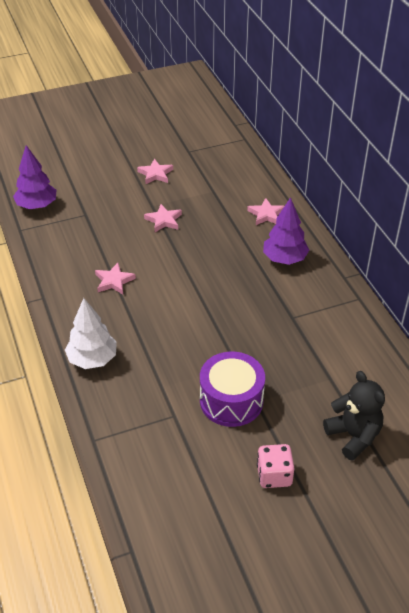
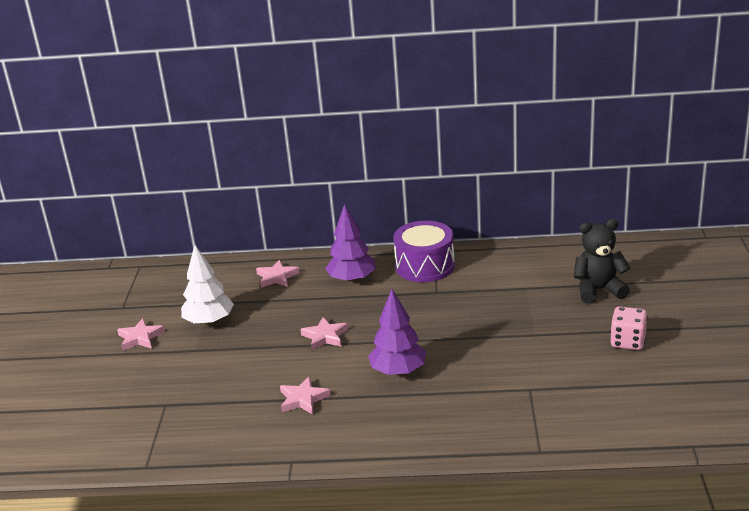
camera: 65 degrees left, 15 degrees down
(37, 205) = (110, 444): purple tree -> purple tree (398, 371)
(92, 359) = (419, 434): white tree -> white tree (209, 322)
(164, 220) = (228, 345): pink star -> pink star (325, 336)
(231, 400) = (526, 349): purple drum -> purple drum (425, 266)

